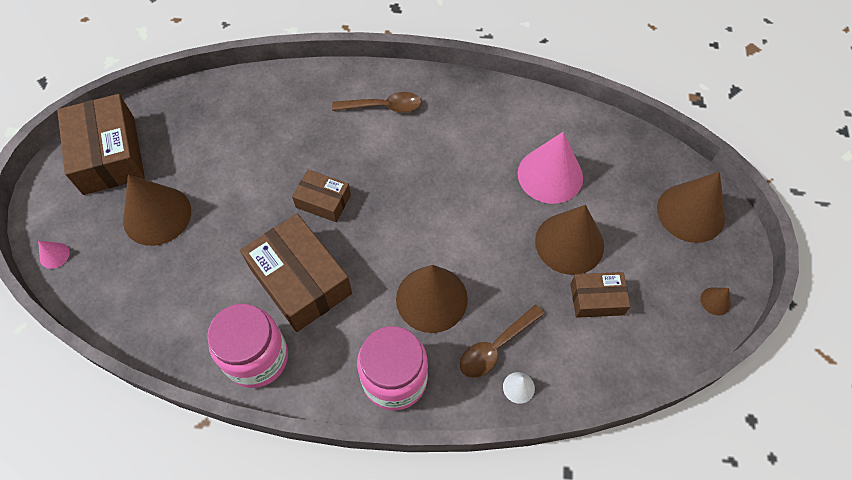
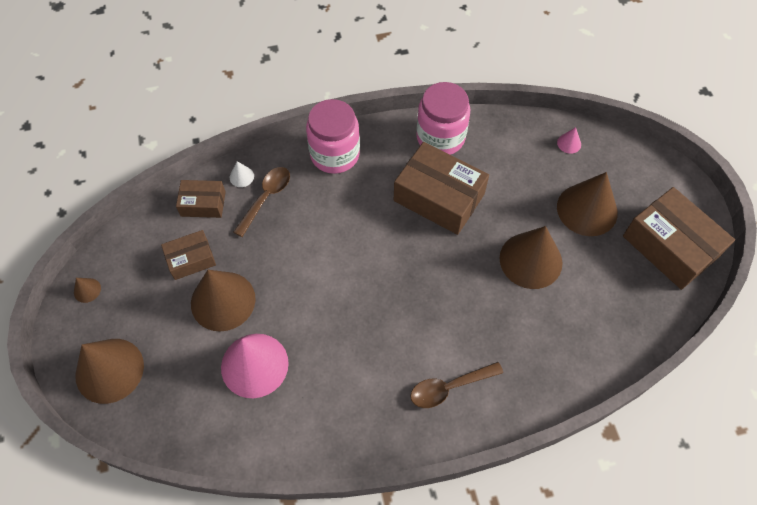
camera: 160 degrees right, 0 degrees up
(54, 255) = (639, 155): pink cone -> pink cone (569, 143)
(323, 201) = (456, 267): brown box -> brown box (203, 204)
(431, 298) = (328, 217): brown cone -> brown cone (530, 260)

